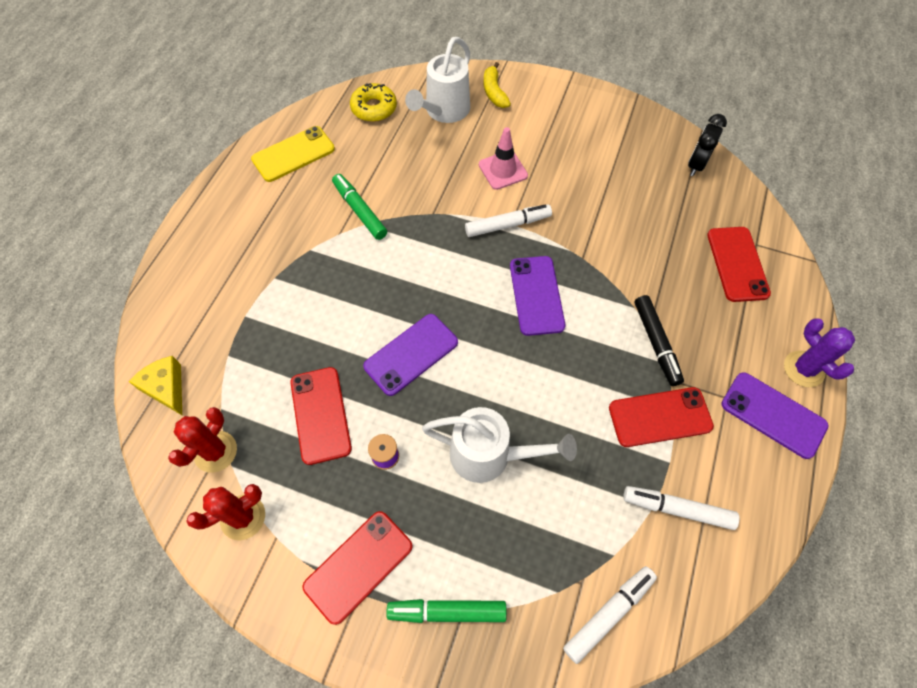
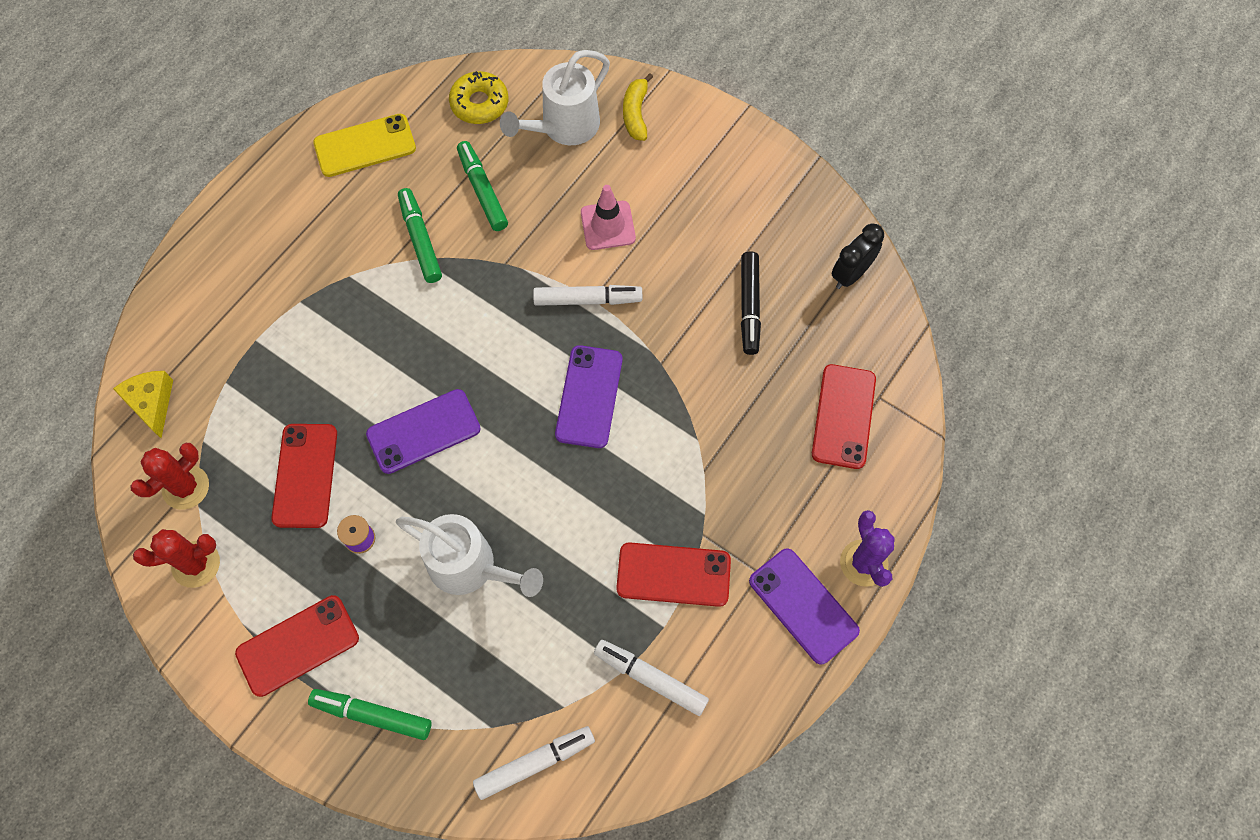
camera: 15 degrees right, 5 degrees up
(397, 166) = (482, 191): none -> green marker
(656, 343) = (705, 488): black marker -> black marker (749, 306)

